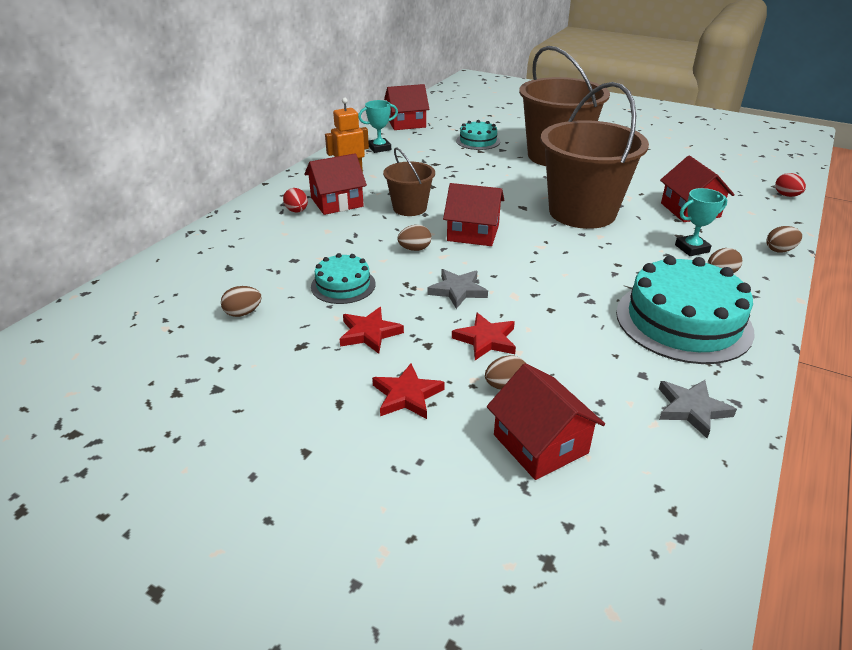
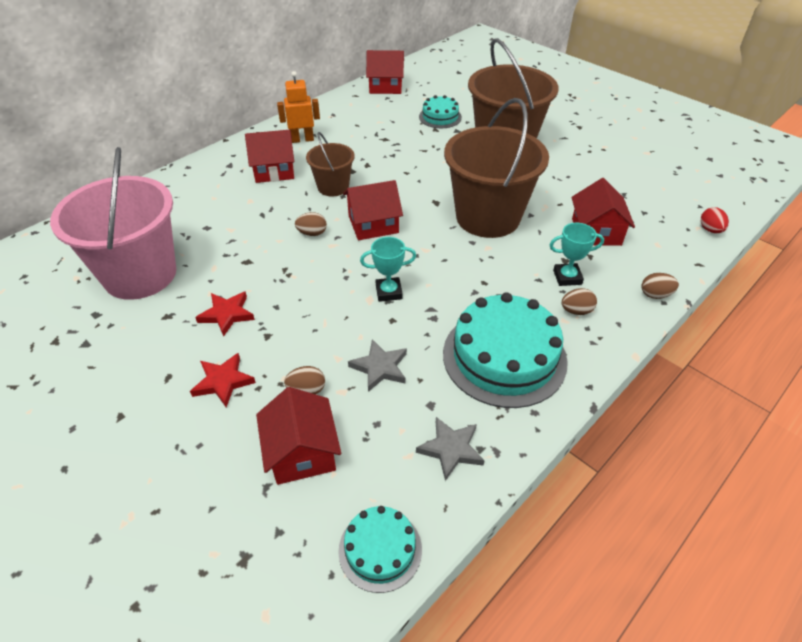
camera: 15 degrees right, 10 degrees up
(243, 313) = (140, 274): brown egg -> pink bucket
(297, 211) = (236, 175): red egg -> none
(343, 285) = (232, 261): turquoise cake -> turquoise cake (380, 549)
(379, 148) = (344, 113): turquoise trophy -> turquoise trophy (389, 292)
(457, 290) = (323, 285): grey star -> grey star (380, 367)
(473, 233) = (373, 224): red house -> red house turned 45 degrees counterclockwise
(486, 340) = (318, 340): red star -> none

